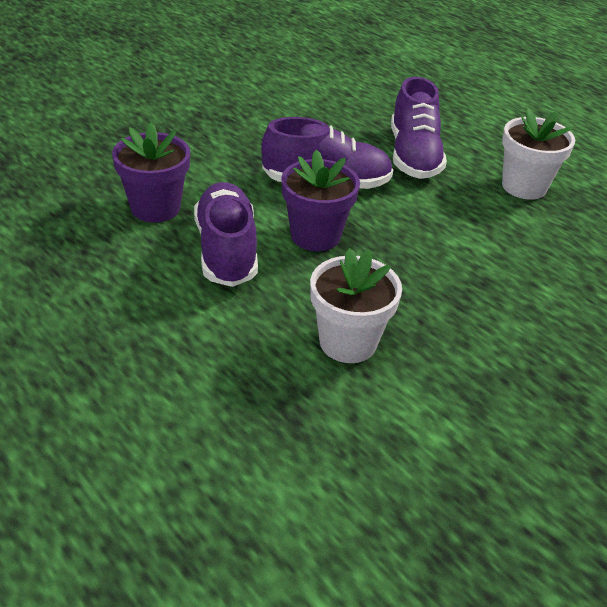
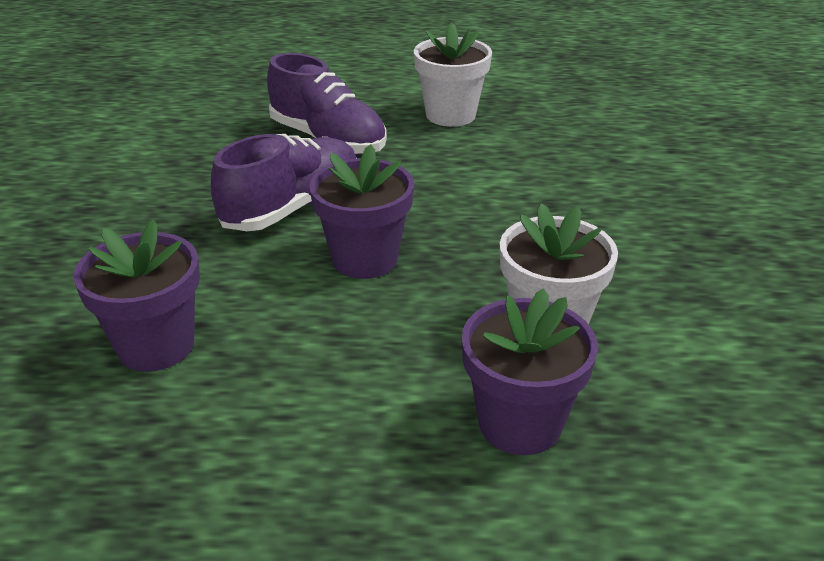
camera: 45 degrees left, 5 degrees down
(226, 250) = (307, 332): purple shoe -> none
(246, 370) = (520, 423): none -> purple flower pot

